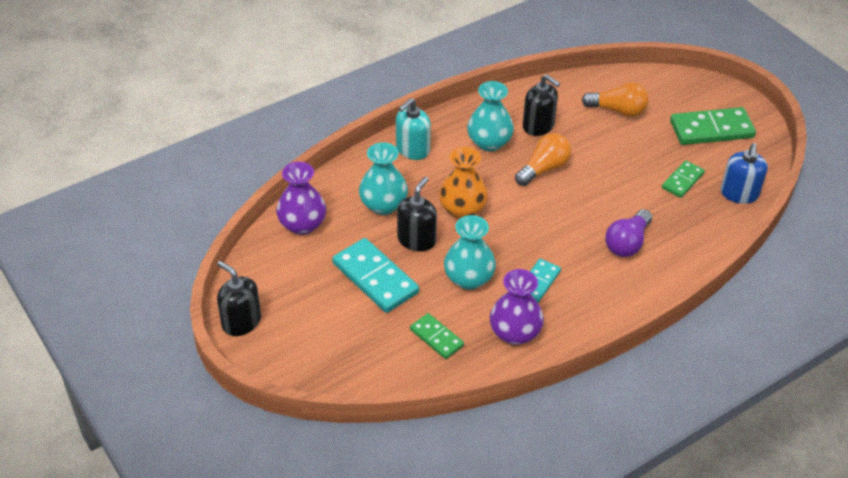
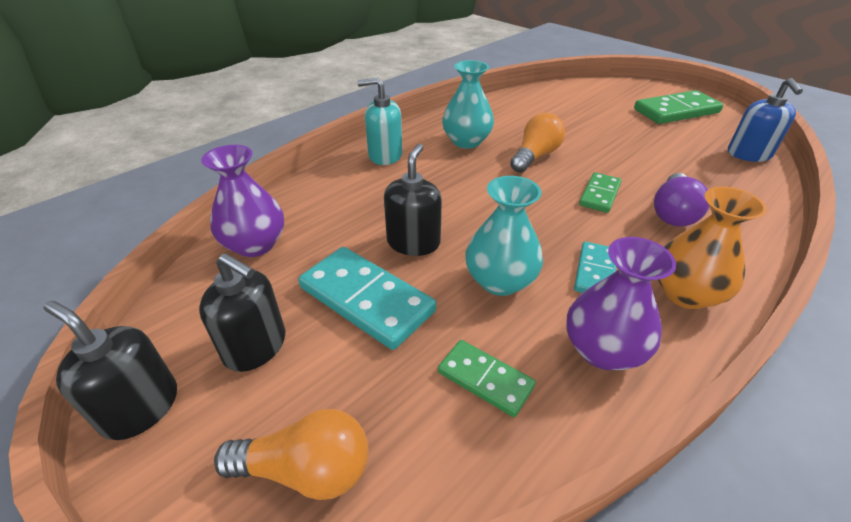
camera: 10 degrees left, 5 degrees down
(383, 205) = (361, 210): turquoise vase -> none
(412, 149) = (385, 155): turquoise soap dispenser -> turquoise soap dispenser turned 60 degrees clockwise
(462, 209) = (460, 203): orange vase -> orange vase (685, 293)
(538, 126) = (510, 124): black soap dispenser -> black soap dispenser (255, 346)
(618, 110) = (580, 107): orange light bulb -> orange light bulb (306, 469)
(682, 181) = (683, 150): green domino -> green domino (599, 194)

